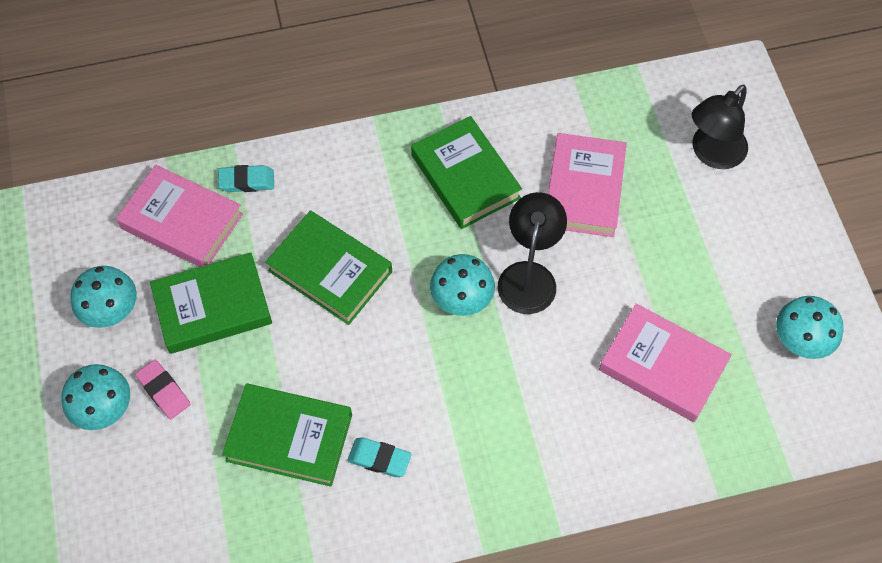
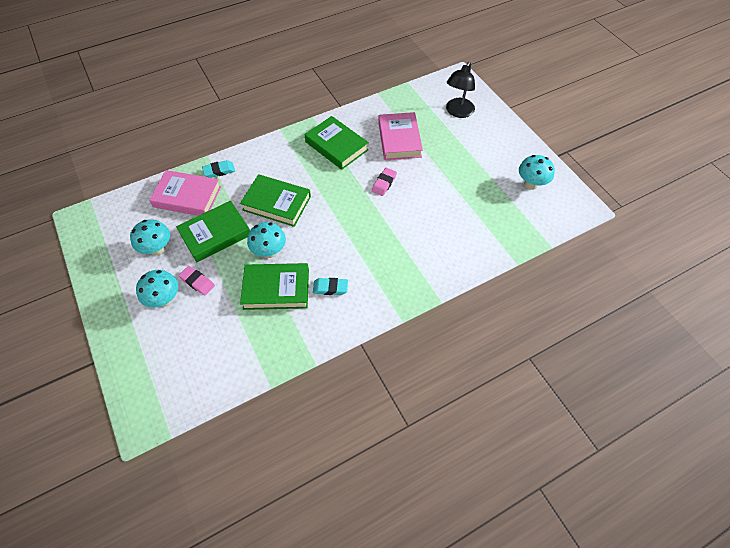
camera: 15 degrees left, 5 degrees down
(461, 300) = (352, 202): turquoise mushroom -> turquoise mushroom (269, 251)
(529, 276) = (384, 183): black lamp -> pink eraser
(662, 366) = (467, 210): pink book -> none

